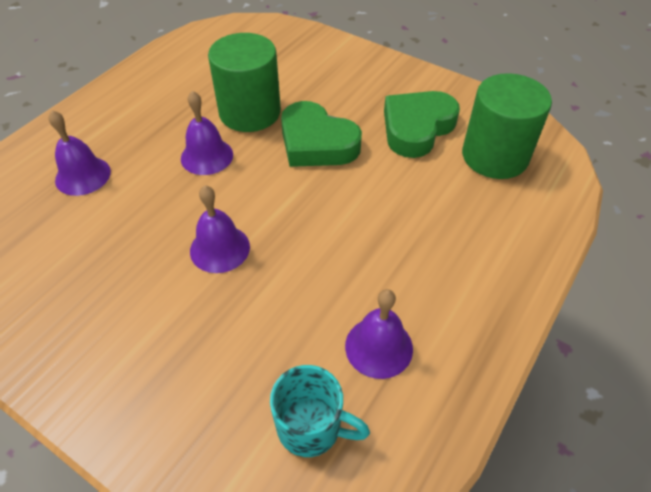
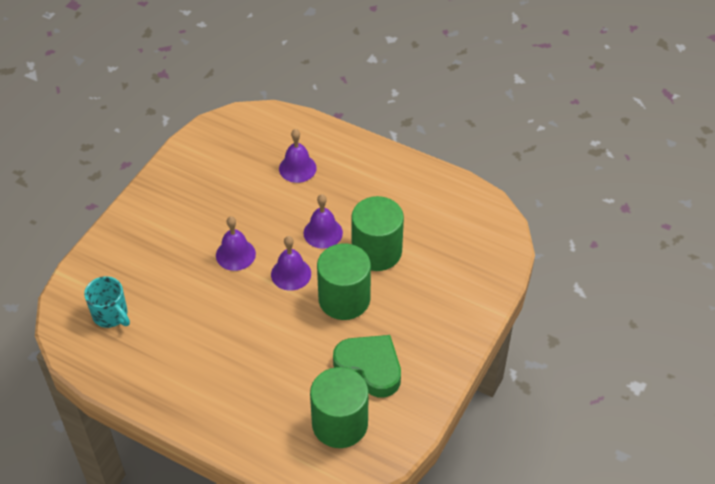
camera: 85 degrees right, 0 degrees up
(311, 427) = (111, 315): turquoise mug -> turquoise mug turned 60 degrees counterclockwise
(316, 143) = (344, 299): green heart -> green cylinder
(379, 347) = (160, 345): purple bell -> purple bell (291, 274)

